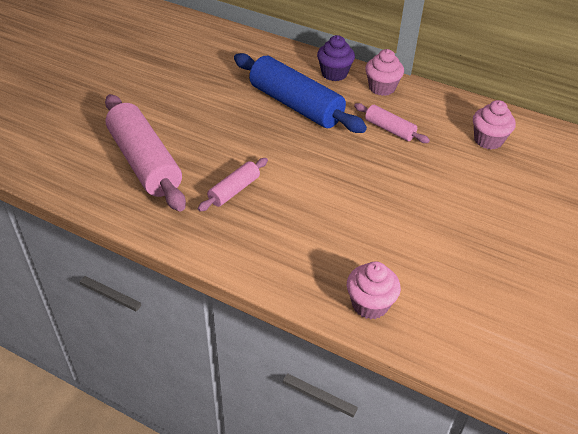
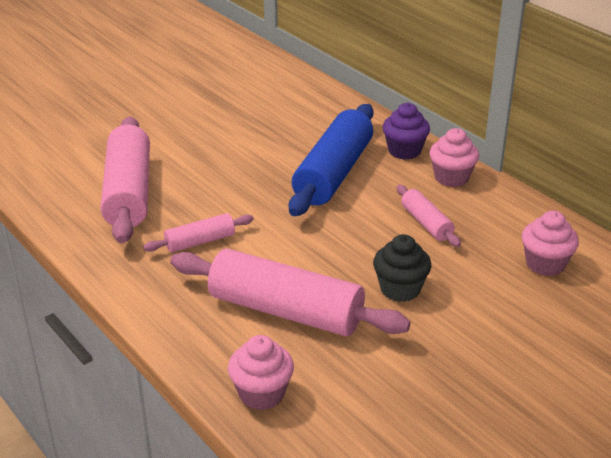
camera: 25 degrees right, 10 degrees down
(296, 105) = (333, 173): blue rolling pin -> blue rolling pin turned 45 degrees clockwise
(340, 230) = (285, 311): none -> pink rolling pin
(407, 188) = (400, 289): none -> black cupcake

